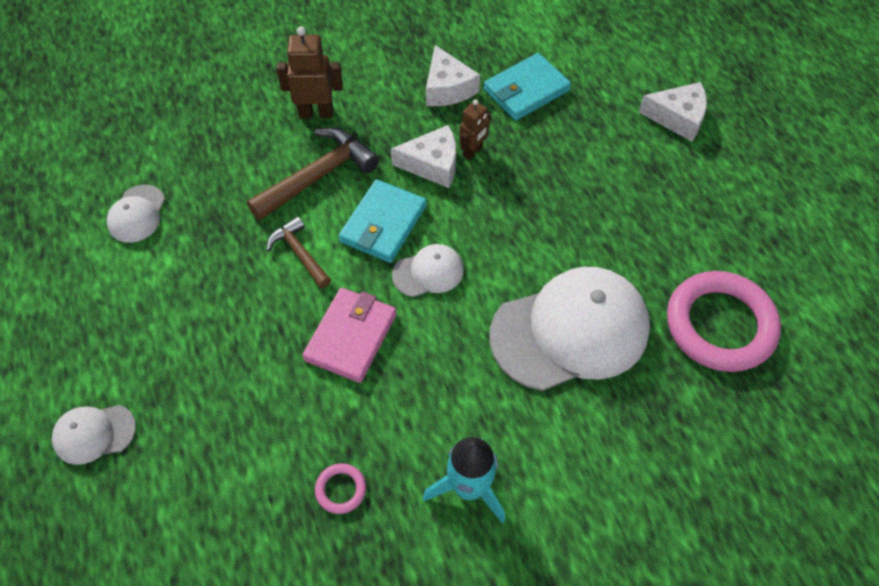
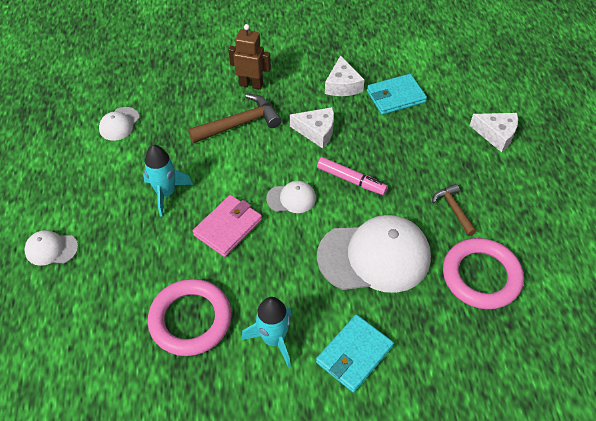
camera: 15 degrees right, 5 degrees down
(243, 306) = (166, 193): none -> turquoise rocket
(299, 253) = (212, 169): brown hammer -> brown hammer (453, 209)
(341, 489) = (190, 319): pink ring -> pink ring, size x2.40
(383, 224) = (272, 162): turquoise wallet -> turquoise wallet (354, 354)
(473, 151) = (346, 129): brown robot -> none
(503, 226) = (351, 180): none -> pink marker

